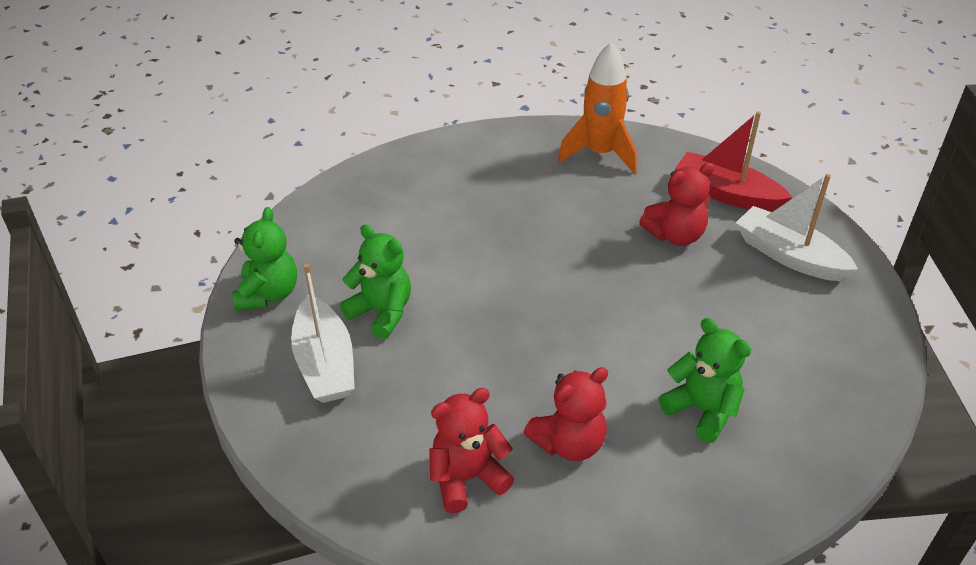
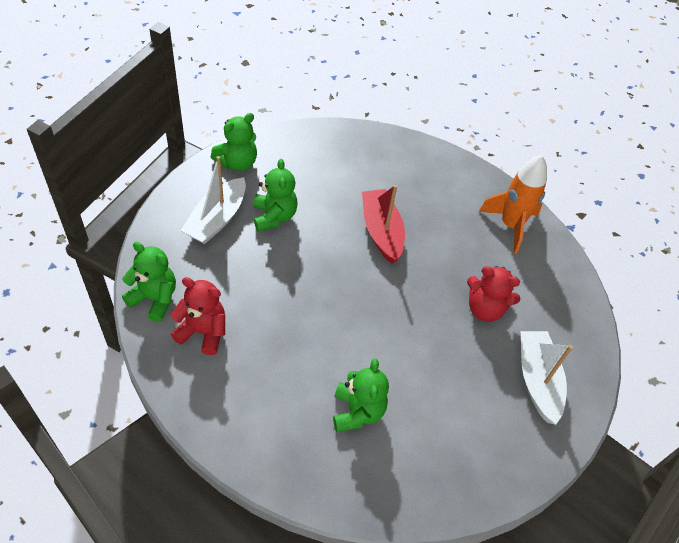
camera: 40 degrees right, 10 degrees up
(369, 495) = (154, 299): none -> green teddy bear
(569, 443) = (269, 362): red teddy bear -> none
(726, 194) = (554, 312): red boat -> red boat (381, 231)

